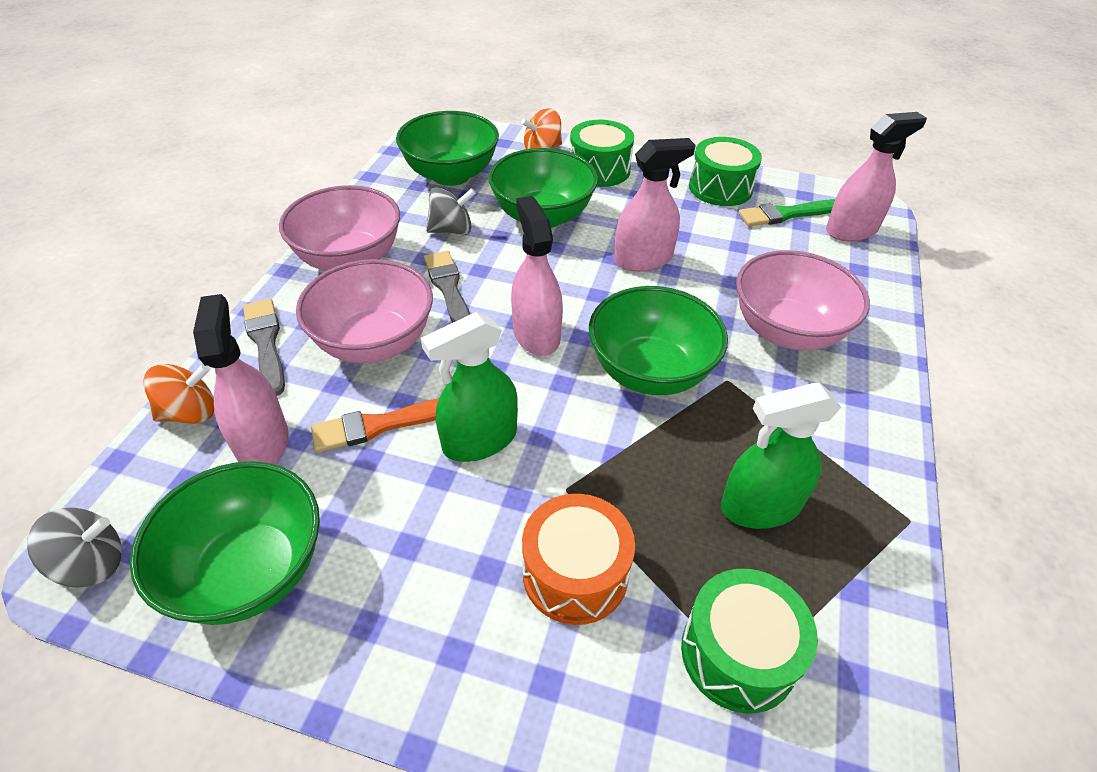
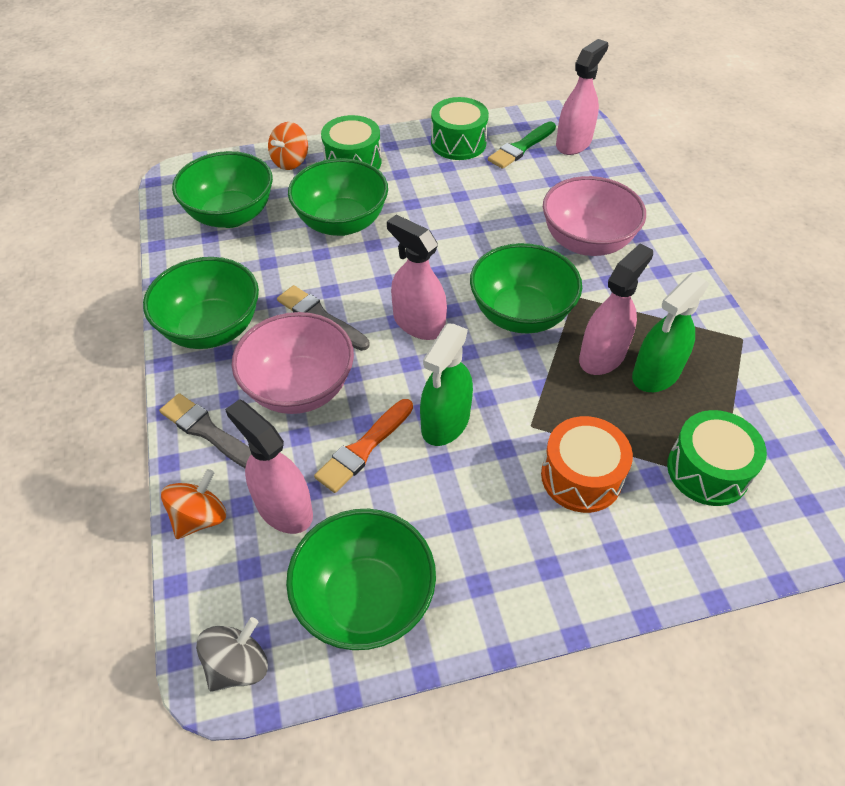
camera: 30 degrees left, 5 degrees up
(349, 259) = (212, 328): pink bowl -> green bowl
(452, 230) = (277, 265): grey spinning top -> none
(643, 259) = (448, 227): pink spray bottle -> pink spray bottle (602, 356)

